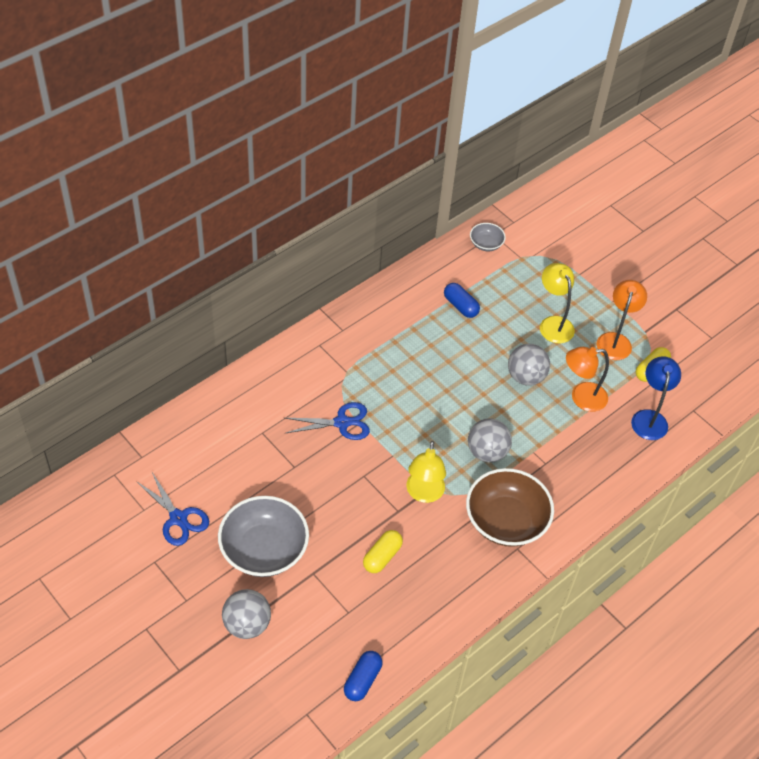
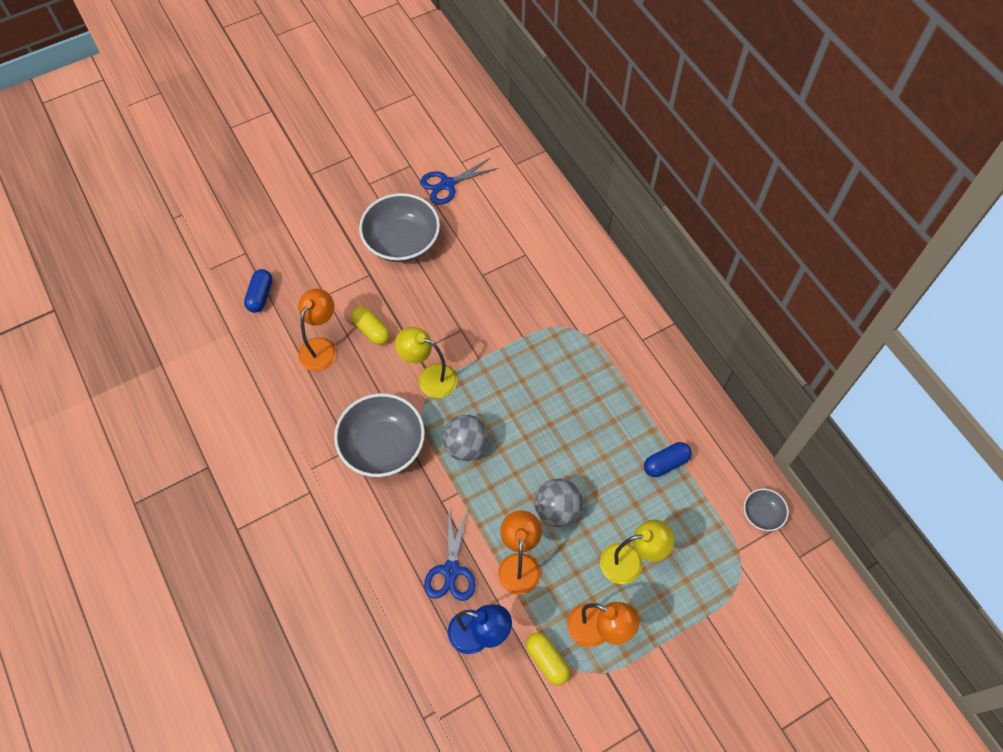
camera: 105 degrees right, 10 degrees up
(247, 624) = (335, 222): grey ball -> none
(342, 423) = (525, 321): blue scissors -> blue scissors (451, 570)
(362, 680) = (260, 296): blue capsule -> blue capsule turned 60 degrees clockwise
(413, 600) = (321, 347): none -> orange lamp
(506, 521) = (383, 445): brown bowl -> grey bowl

